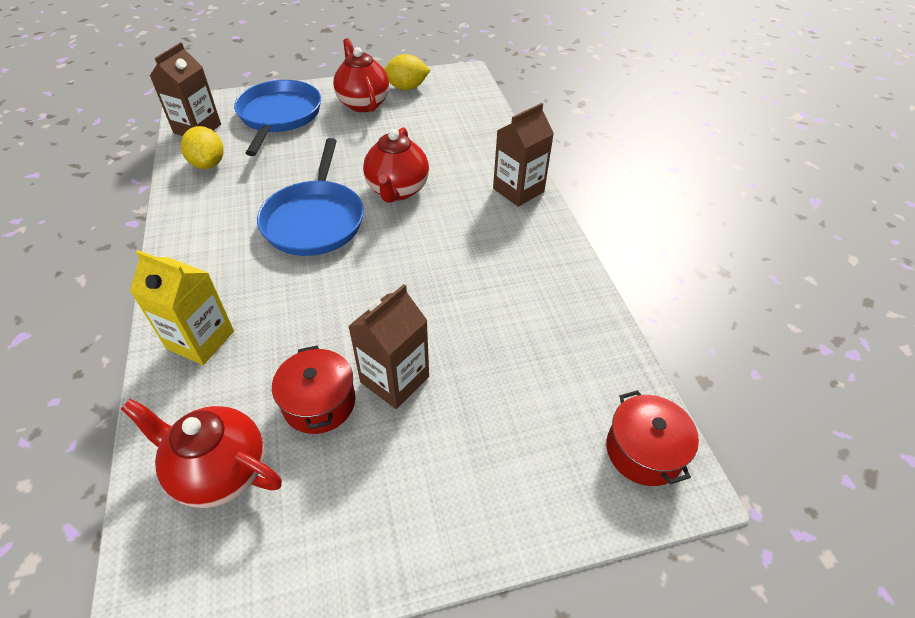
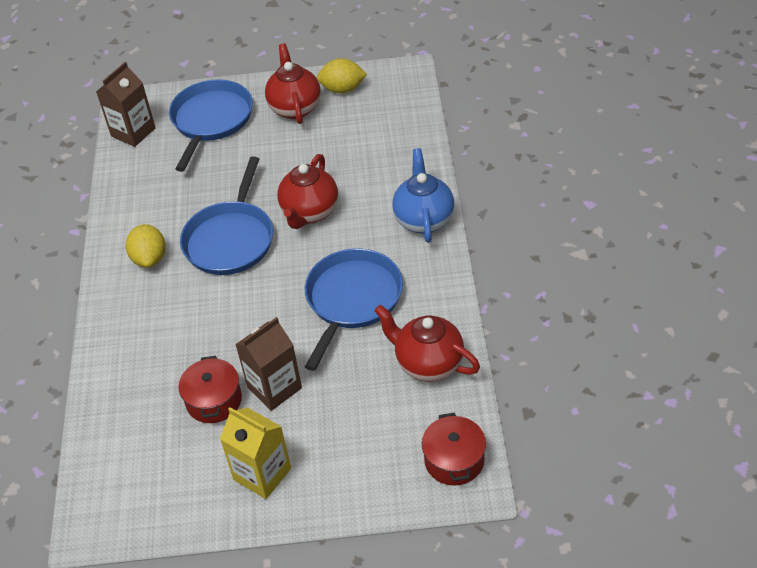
camera: 15 degrees right, 0 degrees up
(200, 340) = (128, 342): yellow carton -> yellow carton (262, 474)
(208, 164) = (141, 173): yellow lemon -> yellow lemon (150, 258)
(220, 471) = (138, 443): red teapot -> red teapot (428, 363)
(464, 271) = (352, 299): none -> blue pan
(518, 190) = (423, 219): brown carton -> blue teapot

